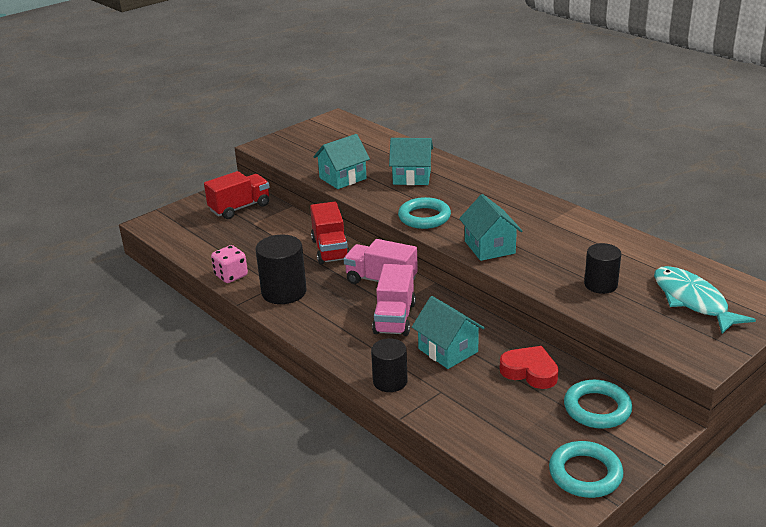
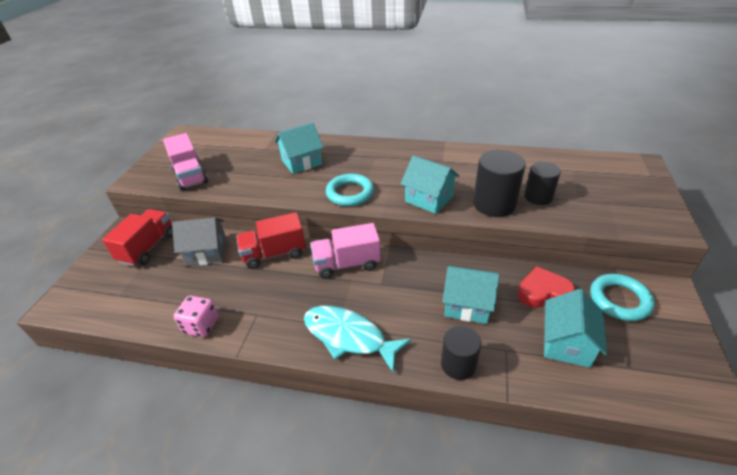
camera: 35 degrees left, 10 degrees up
(279, 228) = (207, 252): none -> grey house
(284, 292) = (271, 318): black cylinder -> black cylinder (494, 204)
(330, 250) = (274, 254): red truck -> red truck turned 120 degrees clockwise
(343, 178) = (243, 184): turquoise house -> turquoise house (566, 343)
(394, 318) = (395, 295): pink truck -> pink truck (190, 176)
(585, 474) = (686, 367): turquoise ring -> none
(692, 301) = (604, 184): turquoise fish -> turquoise fish (349, 337)

